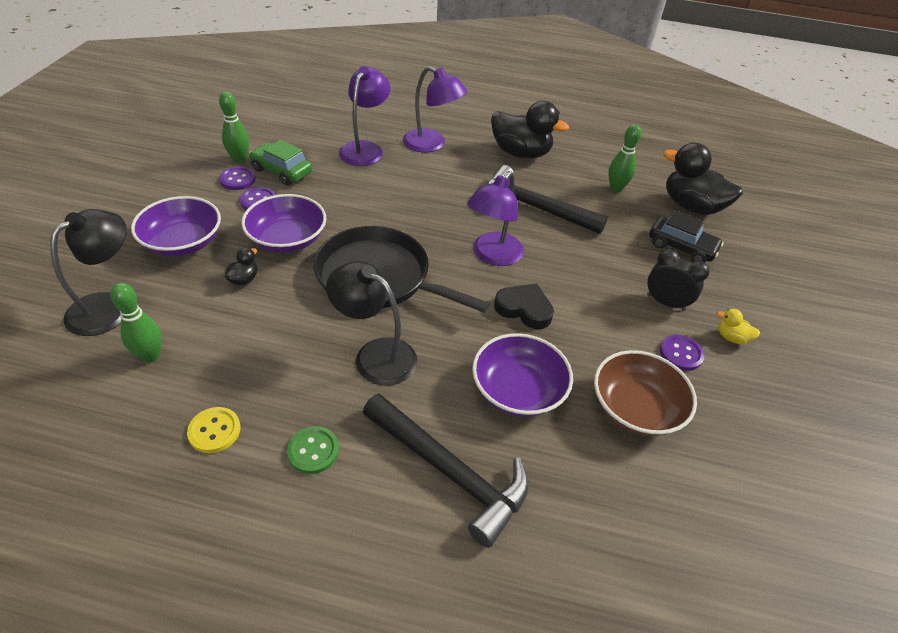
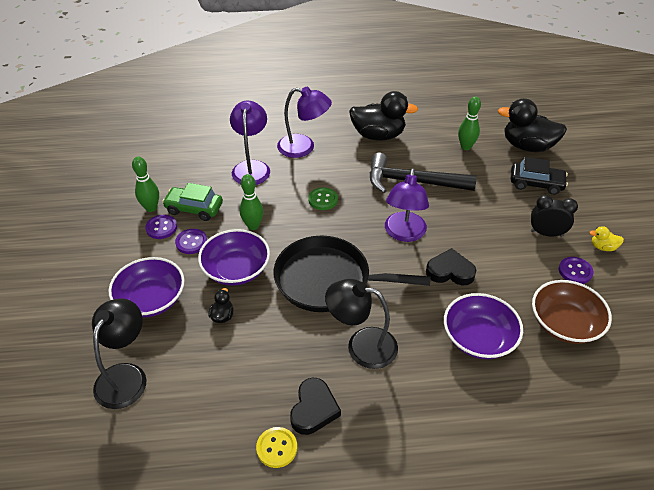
camera: 15 degrees left, 0 degrees up
(150, 356) = (188, 405): green bowling pin -> green bowling pin (253, 226)
(280, 404) = (314, 409): none -> black heart
(313, 451) = (359, 436): green button -> green button (323, 200)
(450, 472) = (464, 417): black hammer -> none

